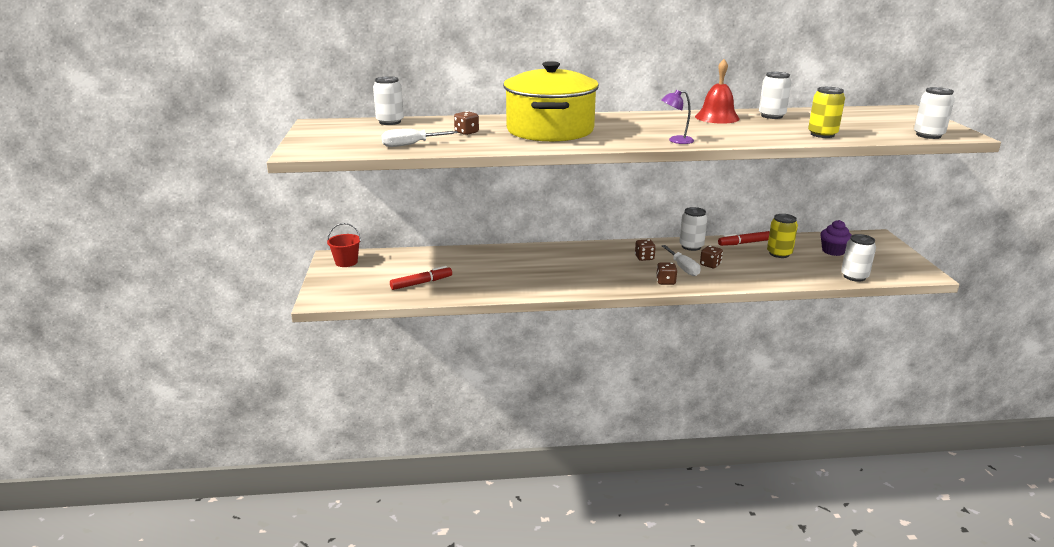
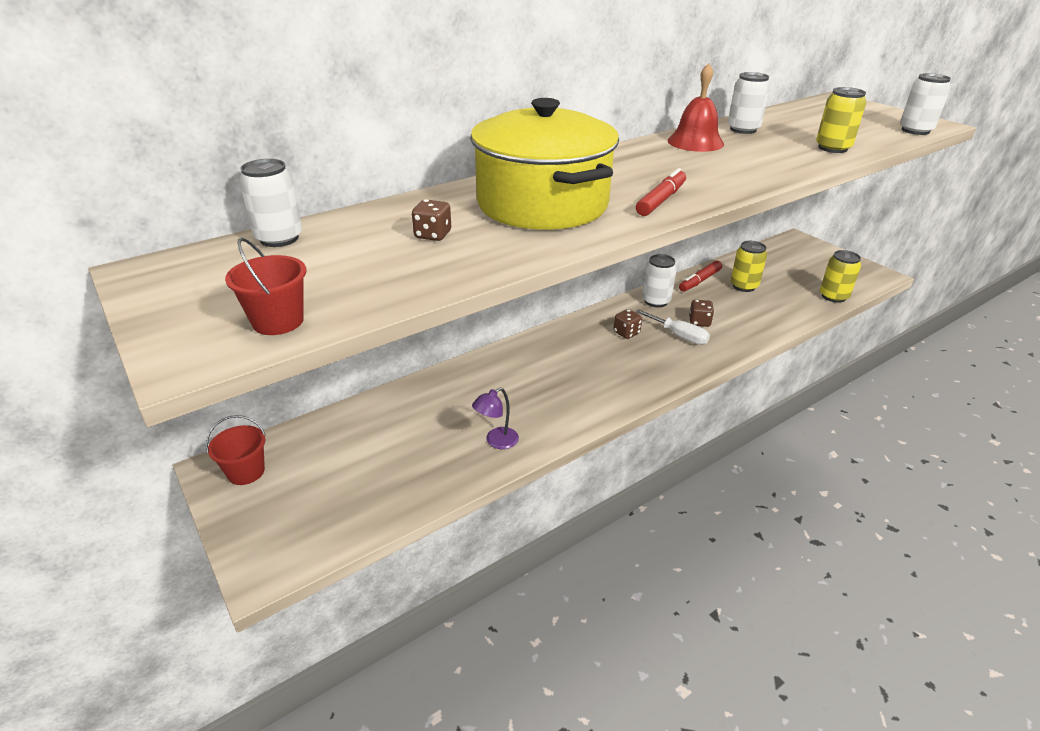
camera: 30 degrees left, 10 degrees up
(349, 148) = (278, 321): none -> red bucket
(411, 145) = (379, 284): white screwdriver -> none
(421, 283) = (397, 472): red marker -> red marker (661, 200)
(665, 282) = (682, 362): brown dice -> none
(676, 141) = (714, 190): purple lamp -> purple lamp (496, 441)
(833, 251) = (783, 269): purple cupcake -> none
(854, 276) = (833, 296): white can -> yellow can

